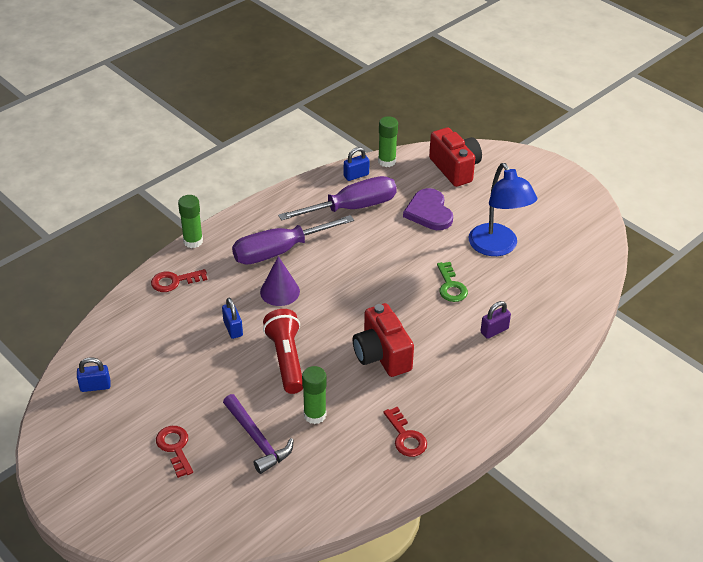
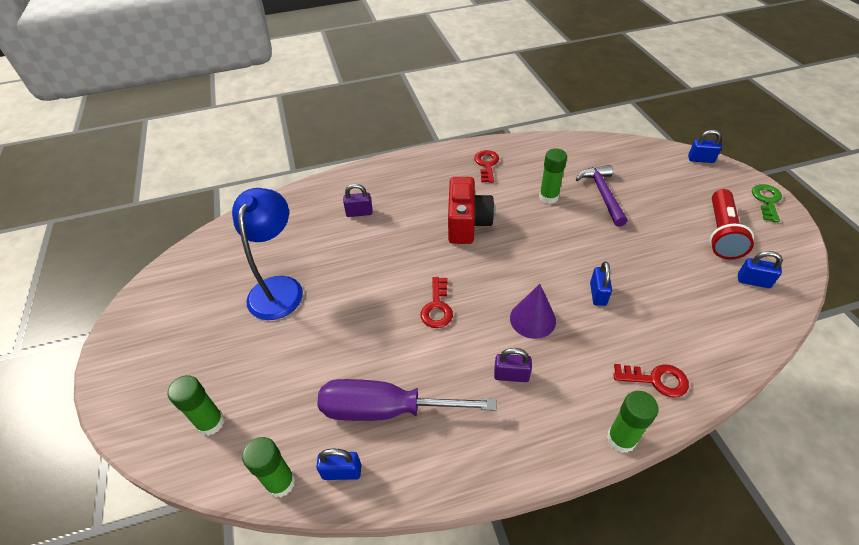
camera: 150 degrees left, 5 degrees up
(148, 540) = (700, 159): none -> blue padlock
(175, 448) = (674, 208): red key -> red key (437, 307)
(279, 251) = (511, 375): purple screwdriver -> purple padlock
(286, 359) = (554, 247): red flashlight -> red flashlight (721, 233)
(429, 212) = (303, 362): purple heart -> none
(451, 286) = (359, 263): green key -> green key (766, 201)
(455, 168) = (211, 422): red camera -> green glue stick

